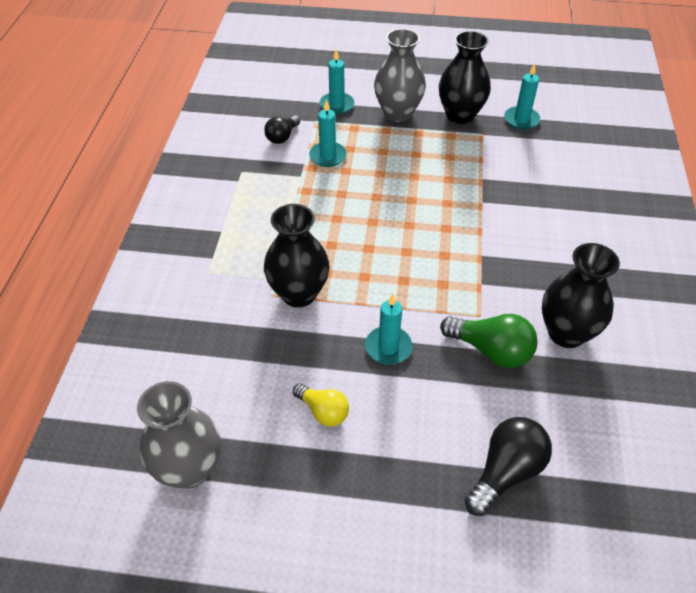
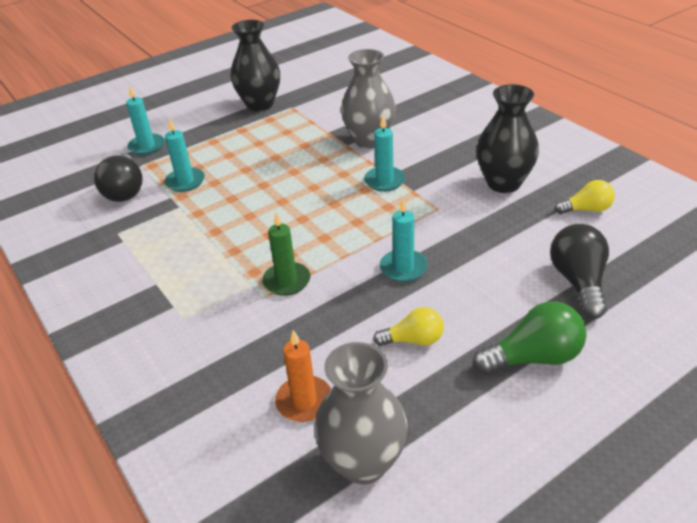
camera: 40 degrees left, 10 degrees down
(206, 395) = (304, 401): none -> orange candle
(282, 137) = (125, 190): black light bulb -> black light bulb, size x1.56
(299, 294) = (287, 281): black vase -> green candle
(398, 113) = (208, 126): grey vase -> grey vase (369, 140)
(491, 350) = (473, 223): green light bulb -> green light bulb (533, 357)
(521, 120) = (308, 86): turquoise candle -> turquoise candle (384, 181)
(607, 414) = (586, 209): none -> yellow light bulb

